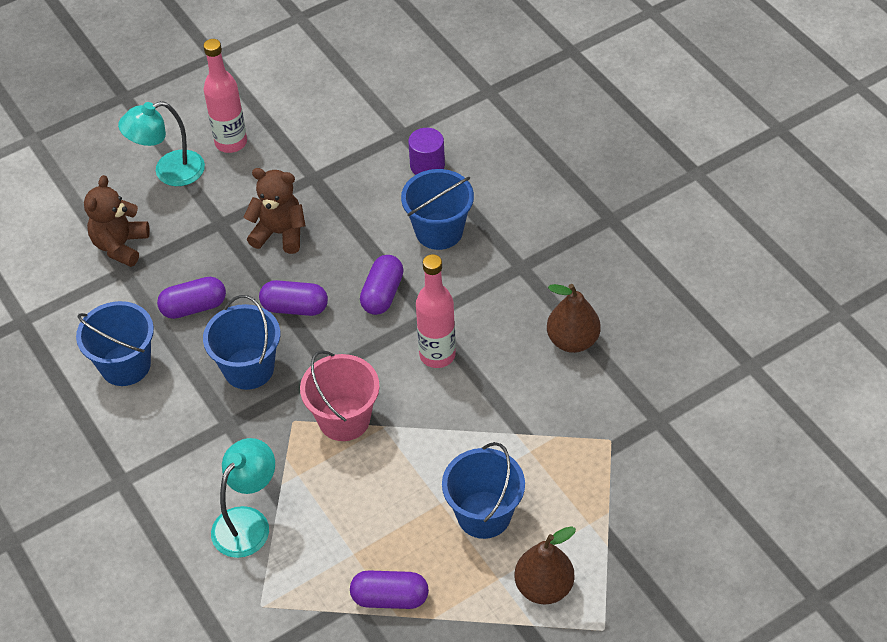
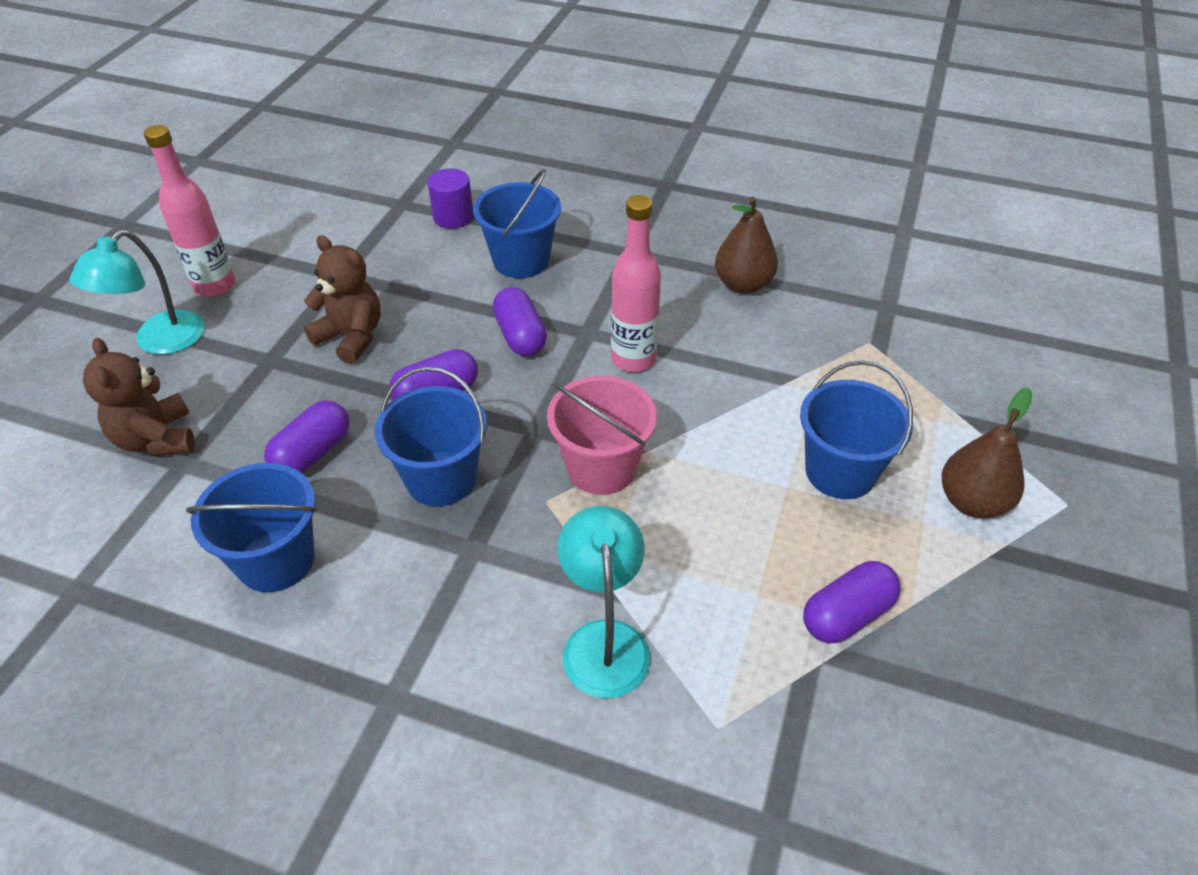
camera: 40 degrees left, 5 degrees down
(280, 233) = (351, 337): brown teddy bear -> brown teddy bear turned 60 degrees clockwise

